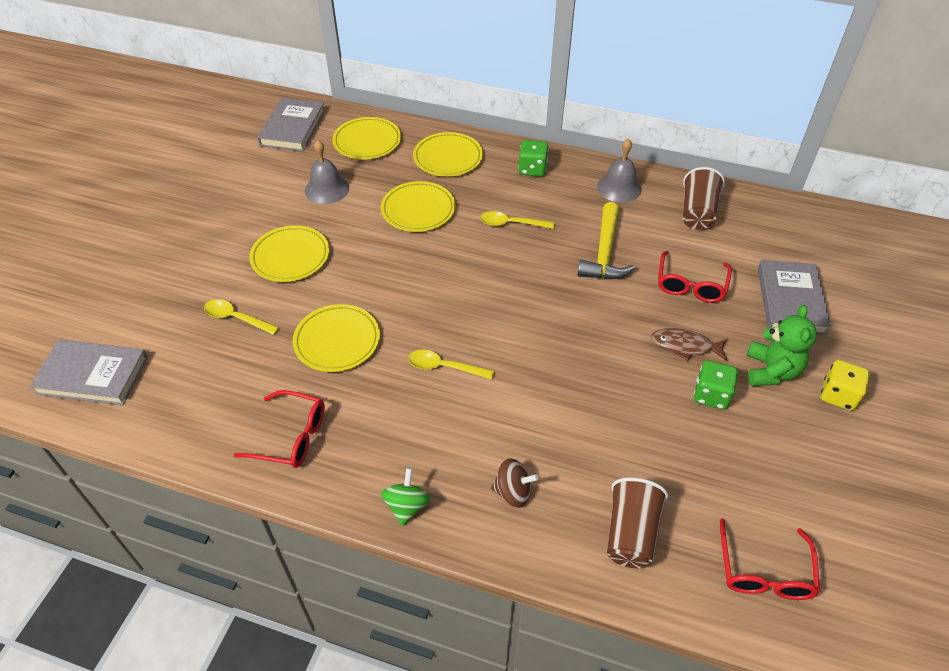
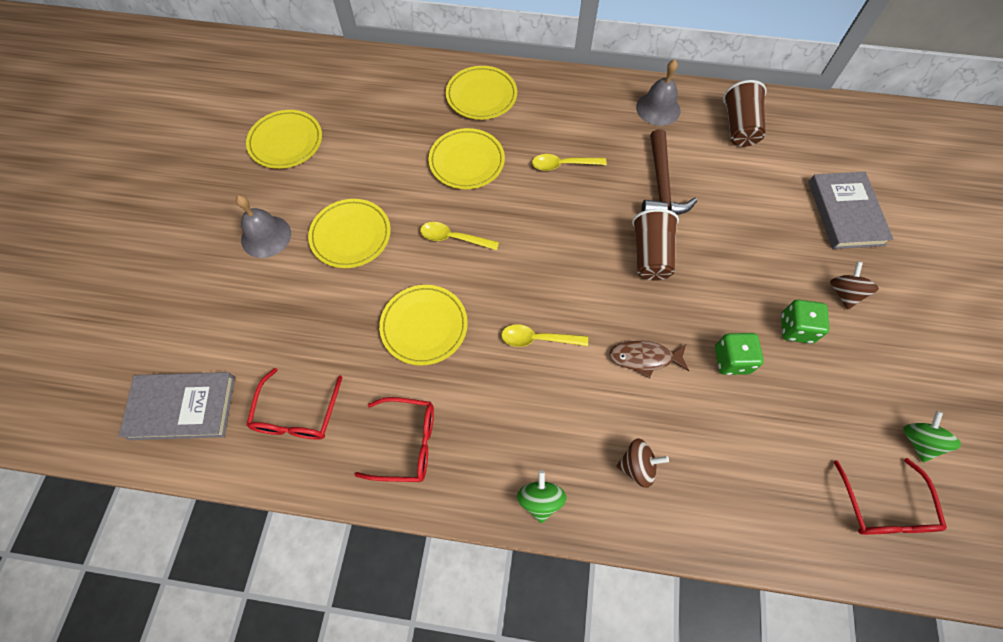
camera: 10 degrees left, 15 degrees up
(236, 318) = (314, 316): yellow spoon -> yellow spoon (453, 238)
(293, 128) = (312, 80): grey book -> none
(327, 189) = (367, 150): grey bell -> grey bell (266, 236)
(367, 141) = (394, 87): yellow plate -> yellow plate (286, 142)
(532, 169) = (569, 98): green dice -> green dice (731, 360)
(604, 252) = (661, 185): yellow hammer -> brown hammer
(631, 533) = (756, 490): brown cup -> brown cup (650, 255)
(685, 346) = (760, 278): brown fish -> brown fish (644, 358)
(690, 285) = (750, 209): red glasses -> red glasses (297, 414)
(771, 371) = (844, 293): green teddy bear -> brown spinning top
(818, 516) = (918, 441): none -> green spinning top
(838, 395) = (909, 310): yellow dice -> none

